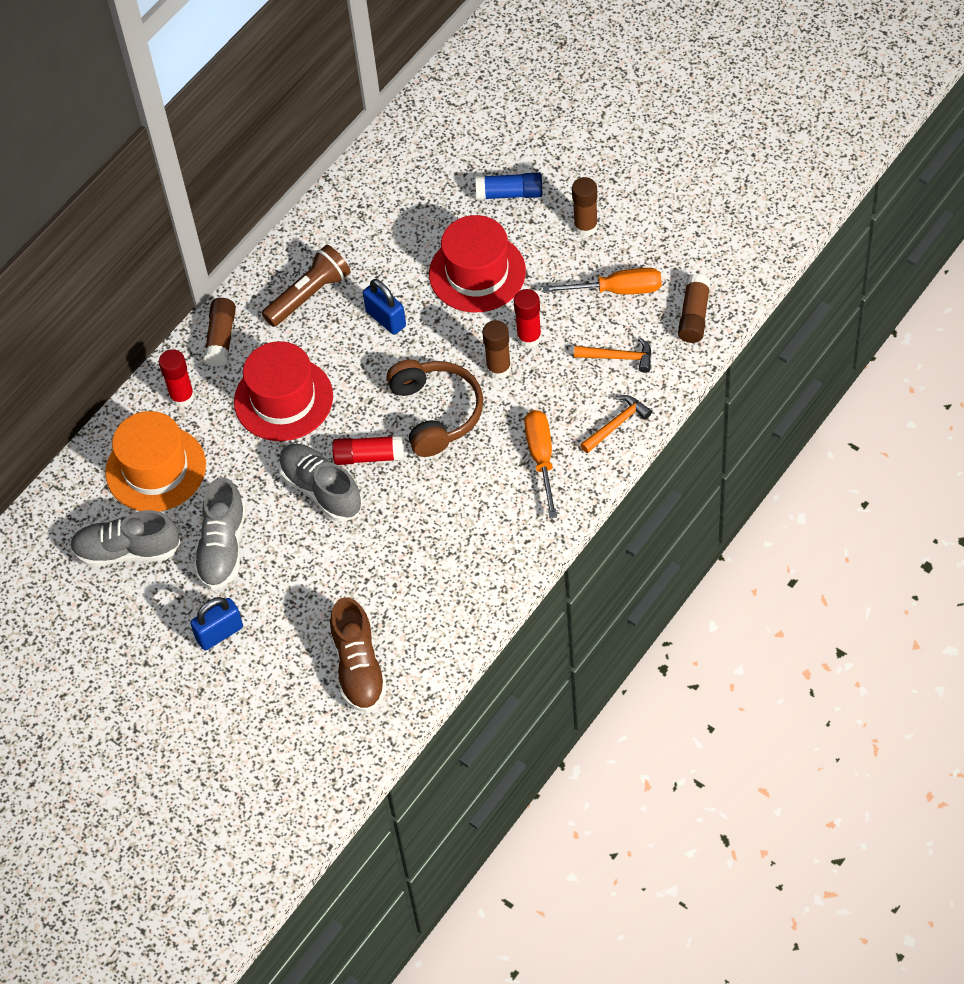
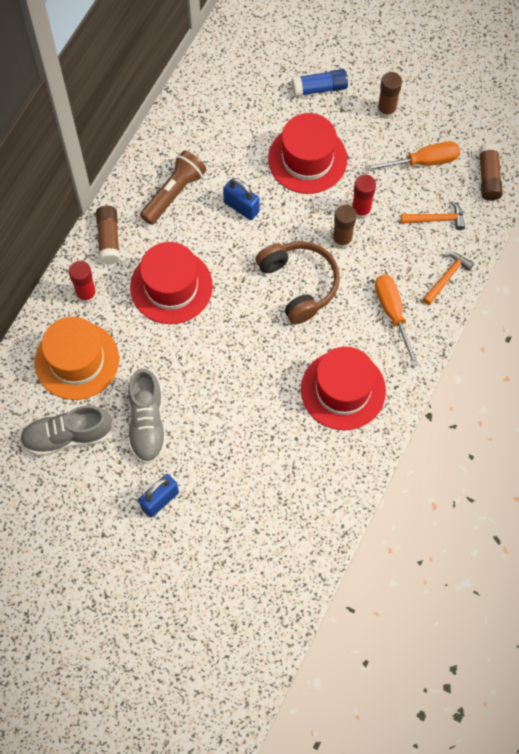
camera: 15 degrees left, 10 degrees up
(321, 490) = (218, 362): grey shoe -> none
(359, 667) = (282, 515): brown shoe -> none
(369, 456) = (252, 328): red glue stick -> none
(462, 537) = (343, 390): none -> red hat

